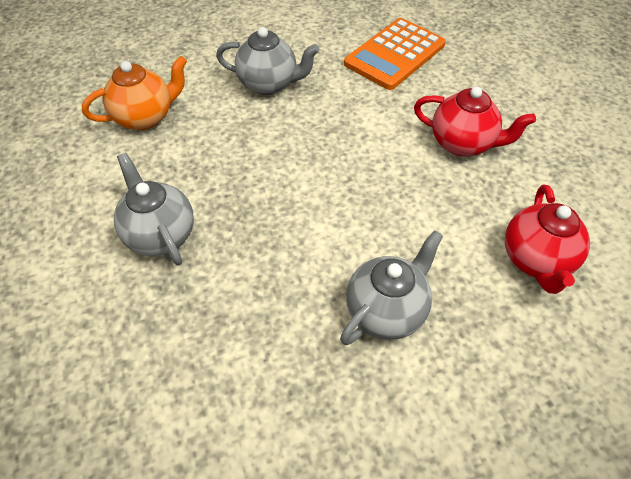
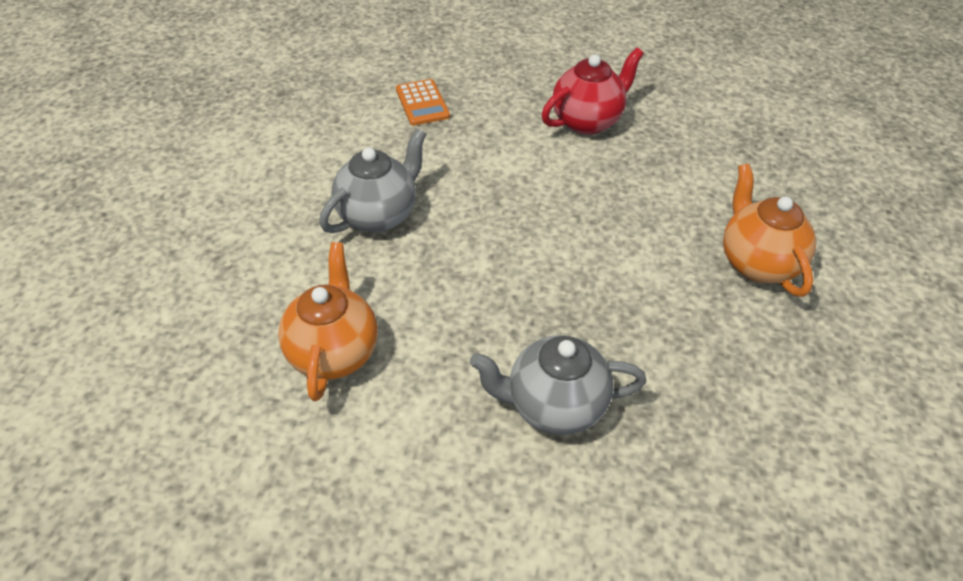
camera: 60 degrees left, 5 degrees down
(386, 311) = (757, 263): grey teapot -> orange teapot
(395, 54) = (422, 103): orange calculator -> orange calculator, size x0.54
(536, 260) = (750, 147): red teapot -> none

